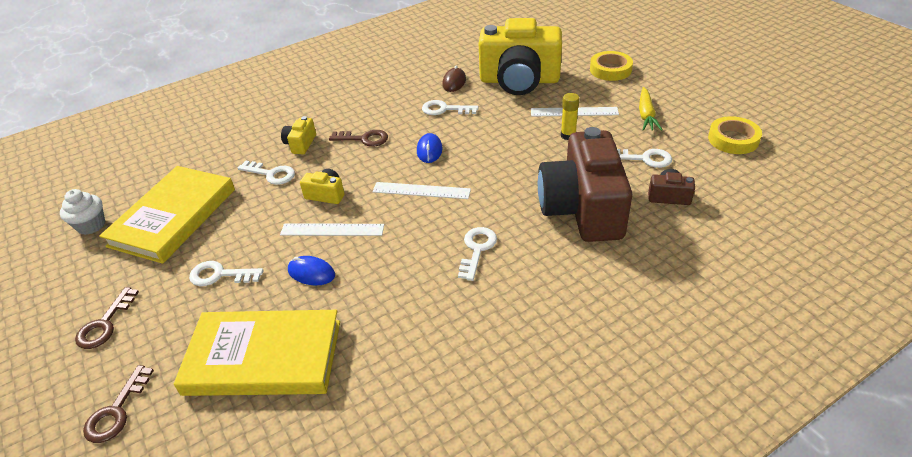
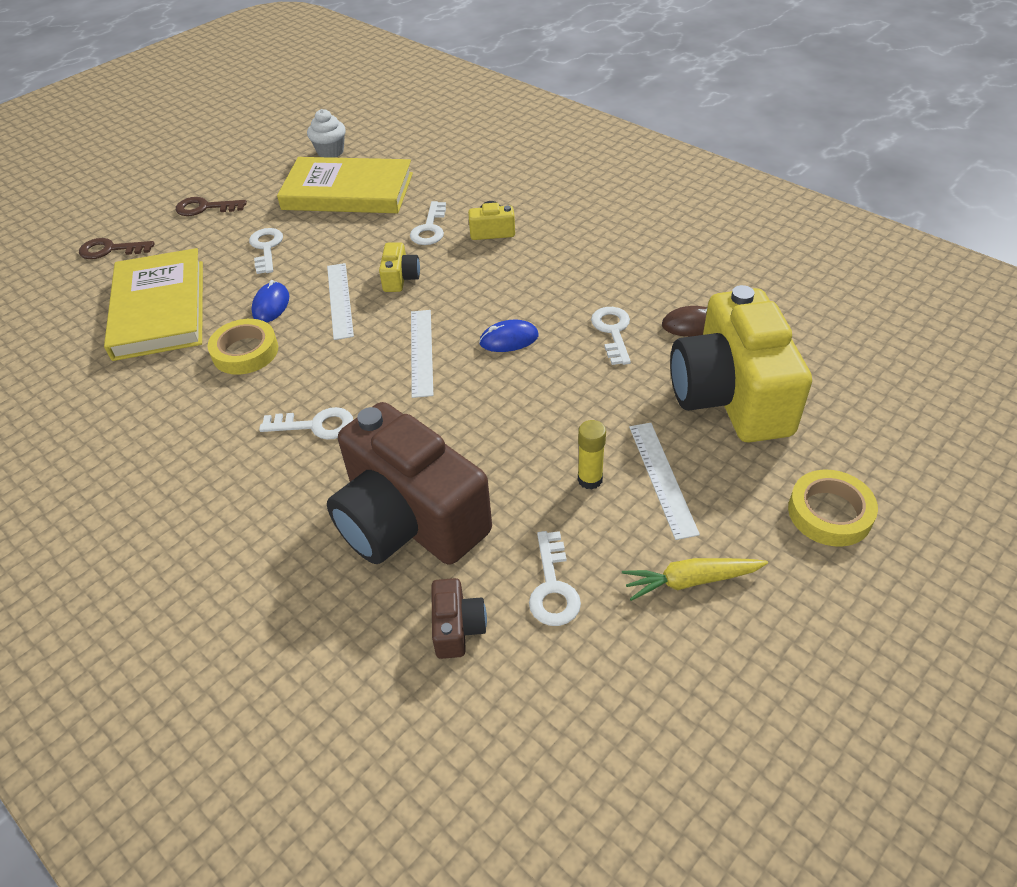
camera: 75 degrees right, 5 degrees up
(364, 139) = (517, 277): brown key -> none
(582, 209) = (409, 520): brown camera -> brown camera turned 120 degrees counterclockwise
(733, 139) = (655, 730): yellow tape -> yellow tape (245, 352)

